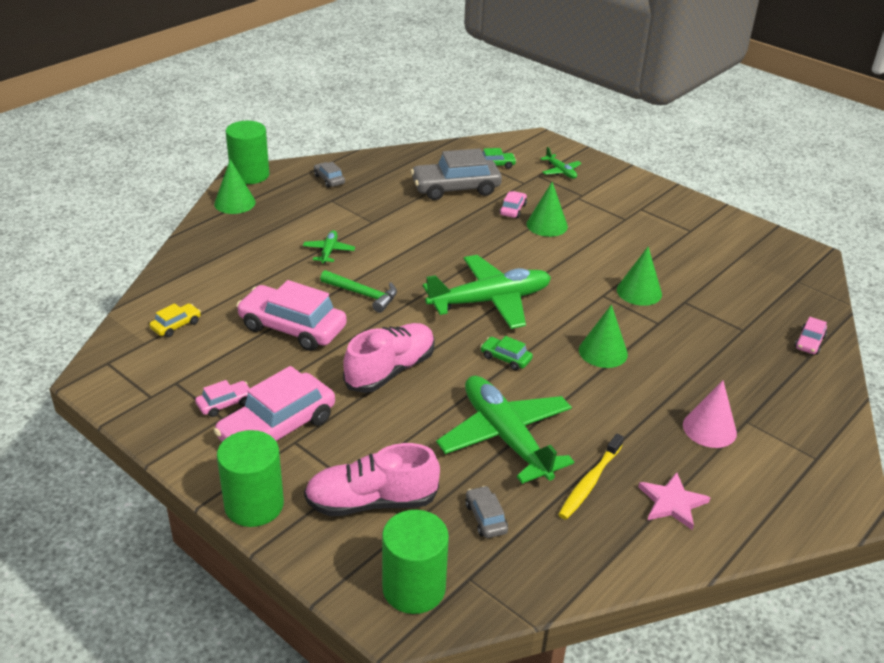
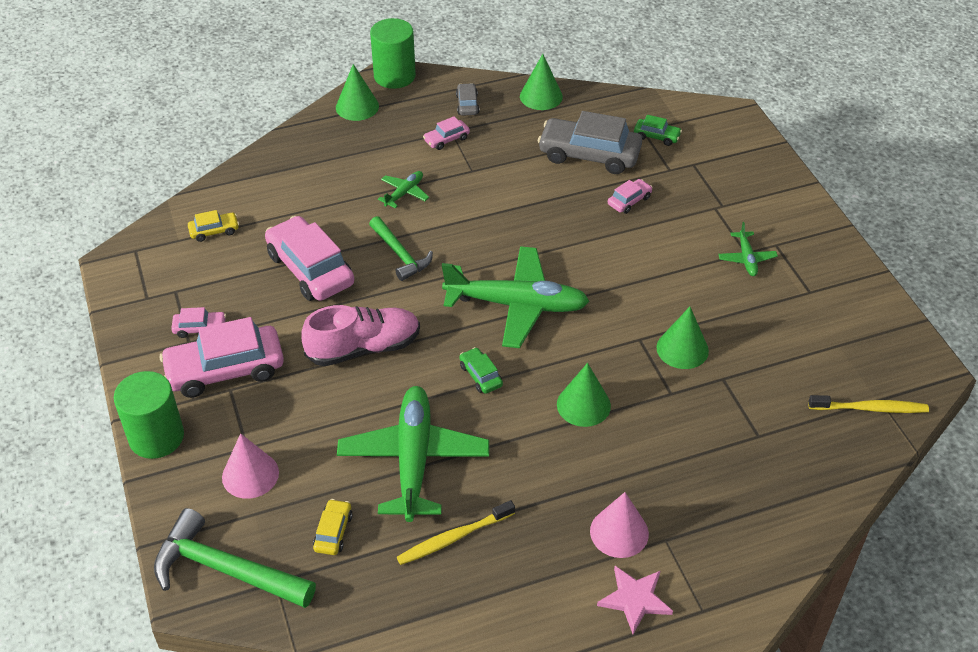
camera: 30 degrees right, 10 degrees up
(371, 502) = (250, 475): pink shoe -> pink cone
(414, 588) = (225, 570): green cylinder -> green hammer
(485, 518) = (333, 532): grey car -> yellow car
(547, 225) = (650, 232): green cone -> green cone (541, 96)
(560, 171) = (724, 167): green plane -> green plane (746, 258)
(672, 503) = (513, 592): pink star -> pink star (635, 599)
(796, 288) = (870, 408): none -> yellow toothbrush
(809, 342) = (821, 479): pink car -> pink car (446, 139)

